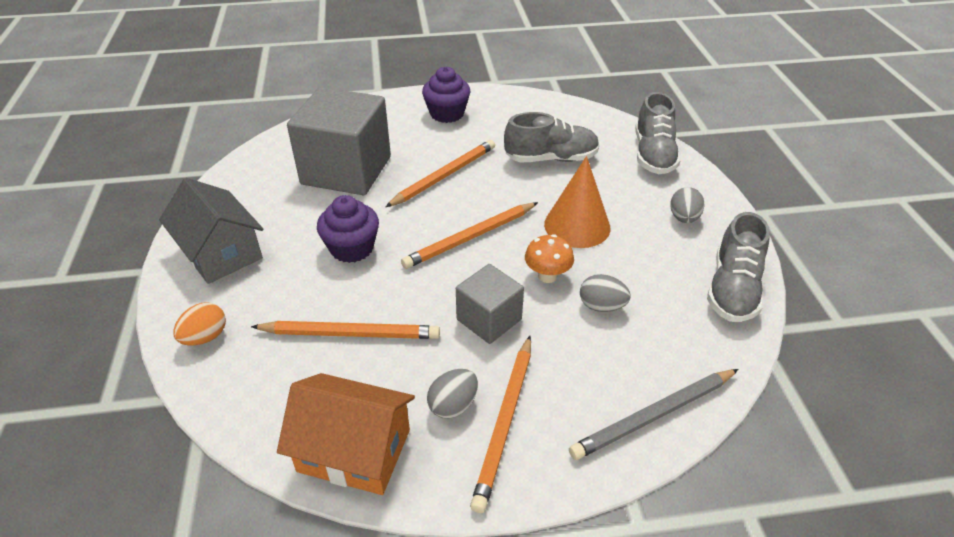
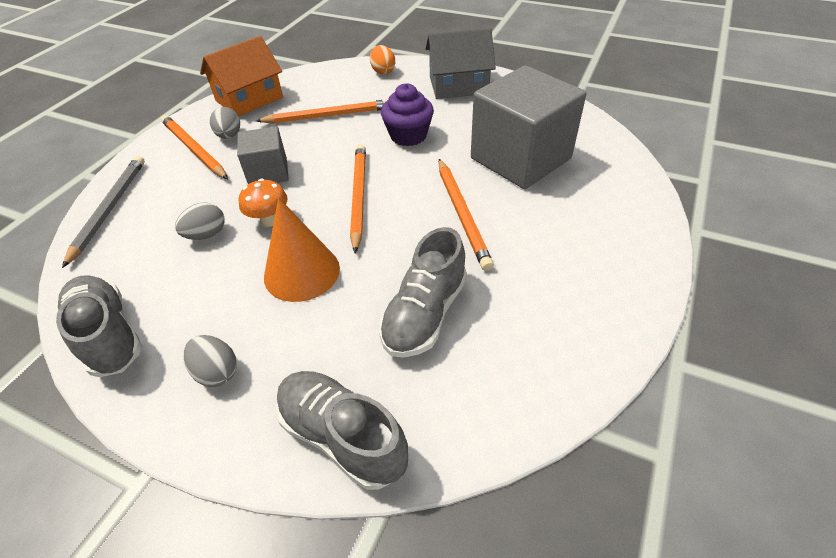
camera: 125 degrees right, 5 degrees up
(350, 333) = (327, 116): orange pencil -> orange pencil turned 135 degrees counterclockwise
(447, 114) = (592, 263): purple cupcake -> none

